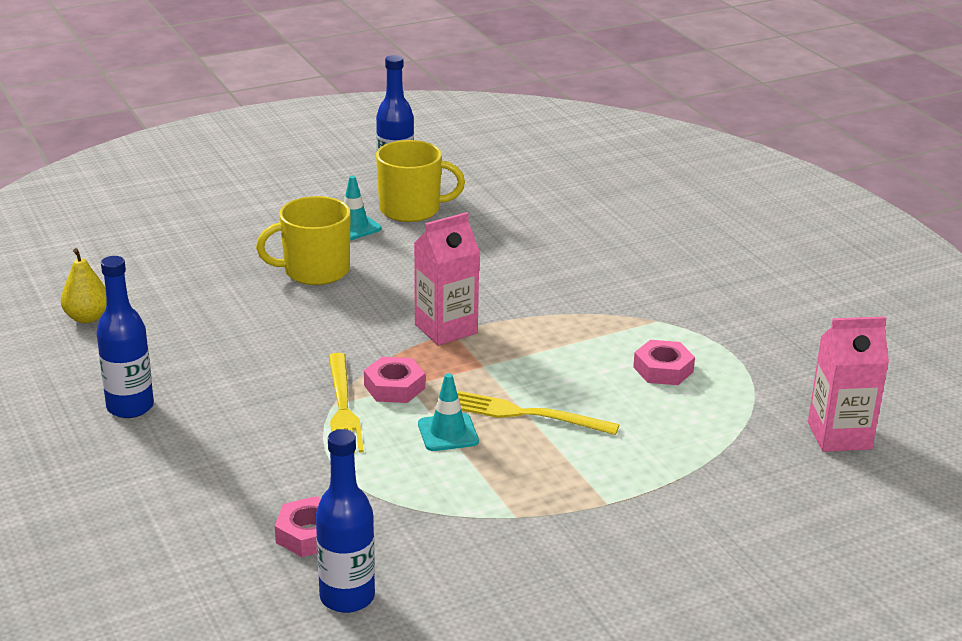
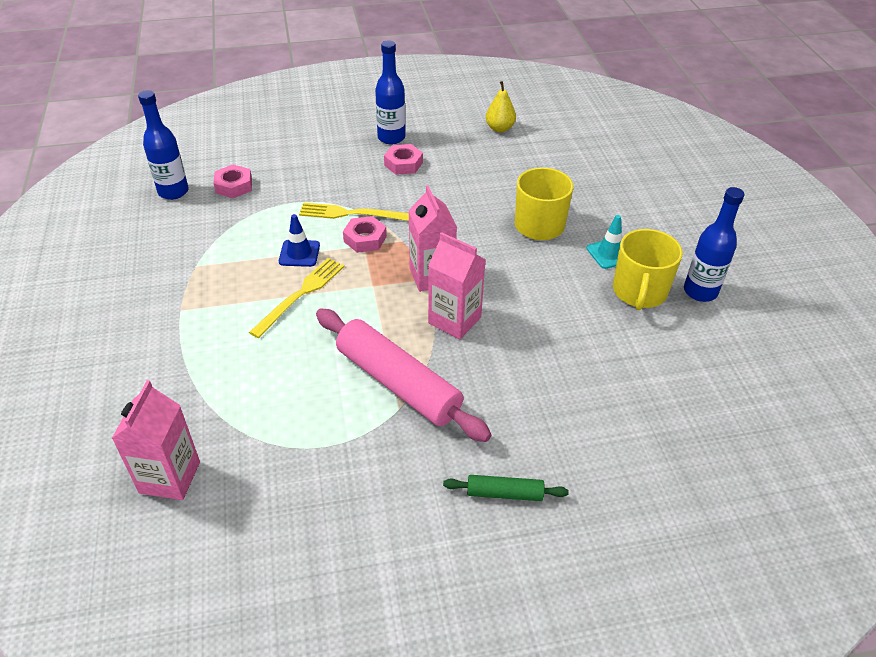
camera: 105 degrees right, 15 degrees up
(448, 433) = (299, 253): turquoise traffic cone -> blue traffic cone
(512, 305) = (454, 320): none -> pink carton
(625, 326) = (398, 383): none -> pink rolling pin
(663, 369) = (321, 388): pink nut -> pink nut (403, 164)
(712, 258) = (504, 493): none -> green rolling pin

